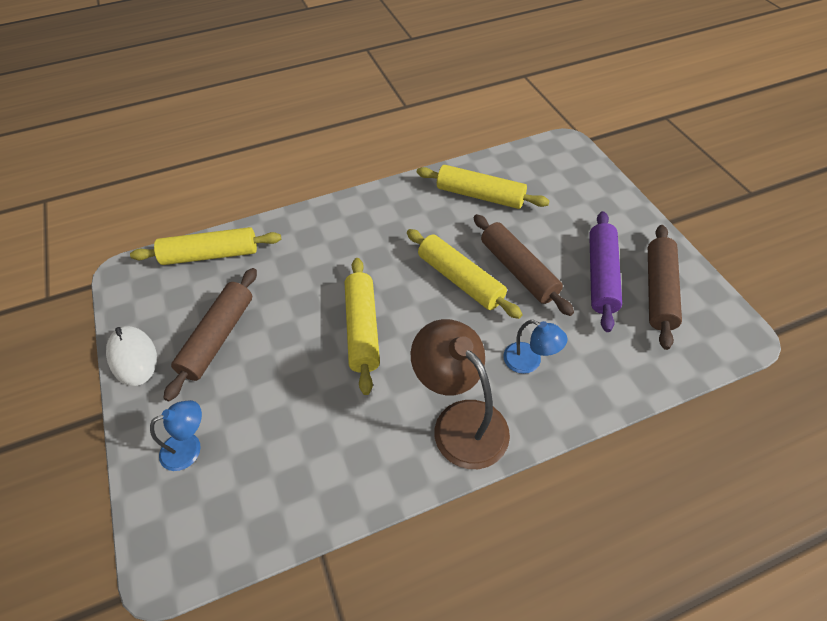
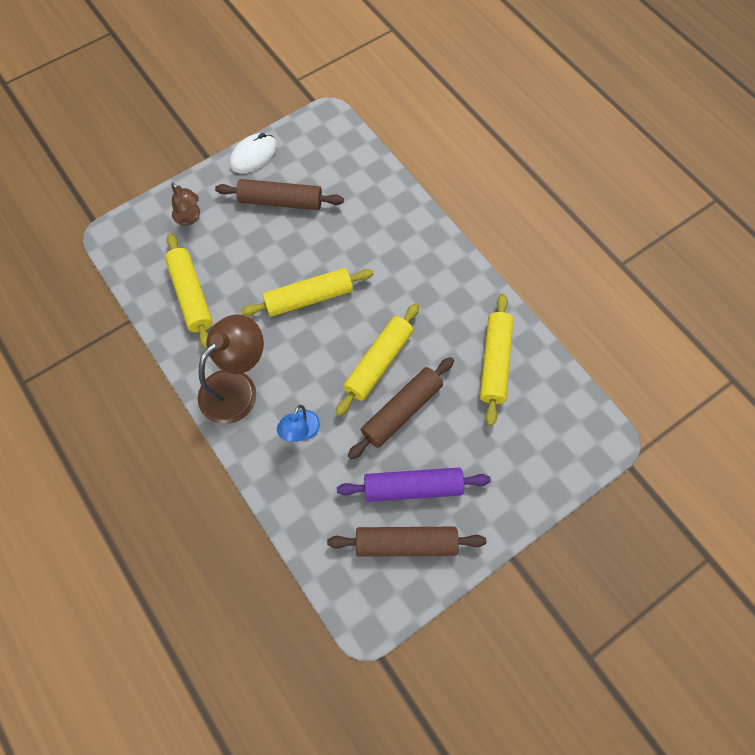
camera: 75 degrees right, 15 degrees up
(189, 447) = (189, 218): blue lamp -> brown lamp
(210, 255) = (361, 165): yellow rolling pin -> yellow rolling pin (191, 295)

